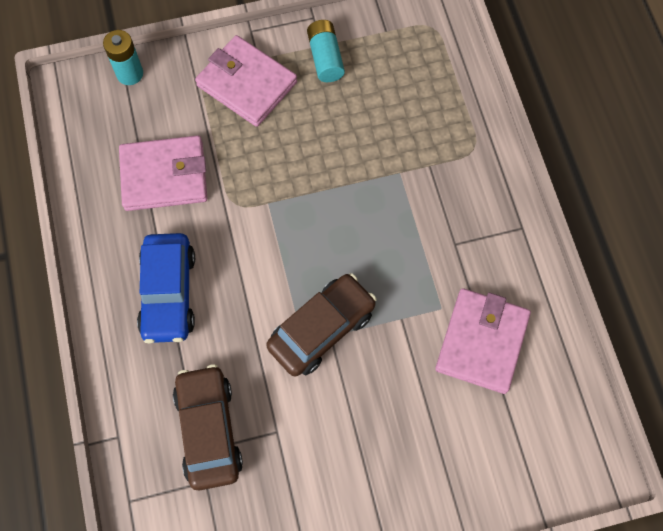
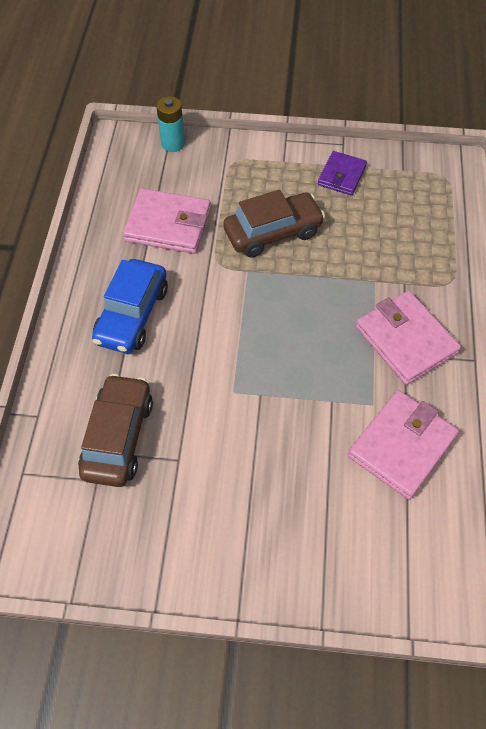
camera: 20 degrees right, 10 degrees down
(246, 84) = (266, 177): pink wallet -> pink wallet (405, 340)
(321, 329) = (254, 386): brown car -> brown car (273, 232)
(325, 58) = (341, 176): turquoise battery -> purple wallet

